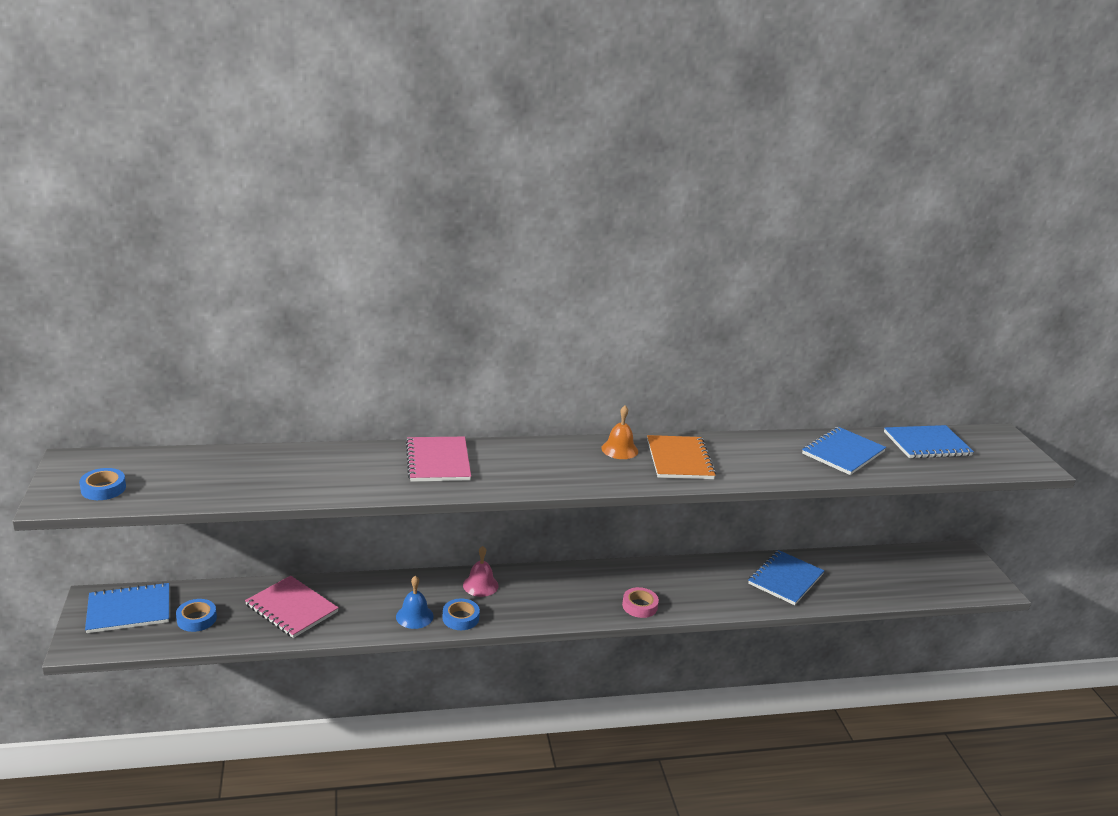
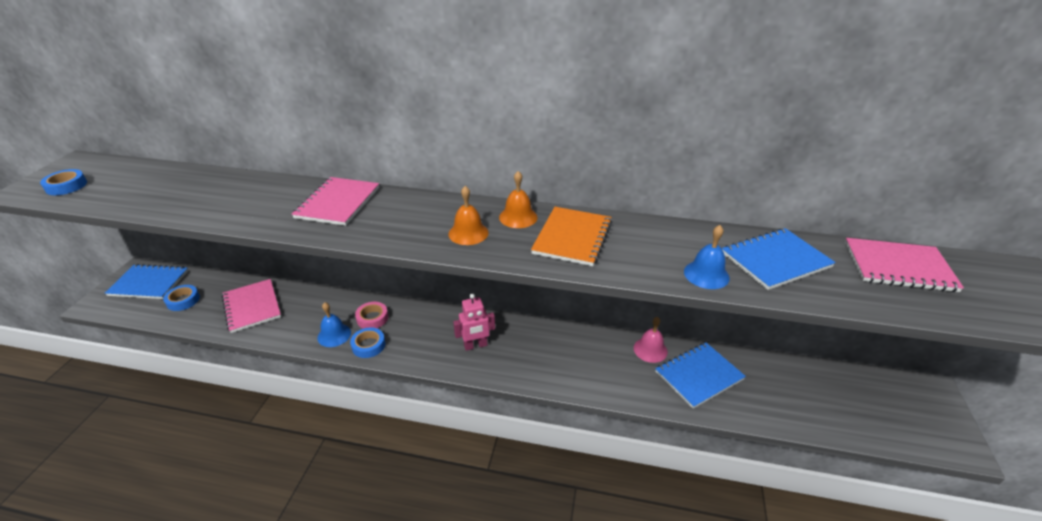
camera: 25 degrees right, 10 degrees up
(480, 585) = (407, 318): pink bell -> pink bell (650, 349)
(570, 596) = (475, 345): none -> pink robot
(588, 469) = (468, 233): none -> orange bell
(639, 606) = (532, 371): pink tape -> pink tape (372, 318)
(801, 471) = (706, 274): none -> blue bell
(927, 444) = (898, 266): blue notebook -> pink notebook

